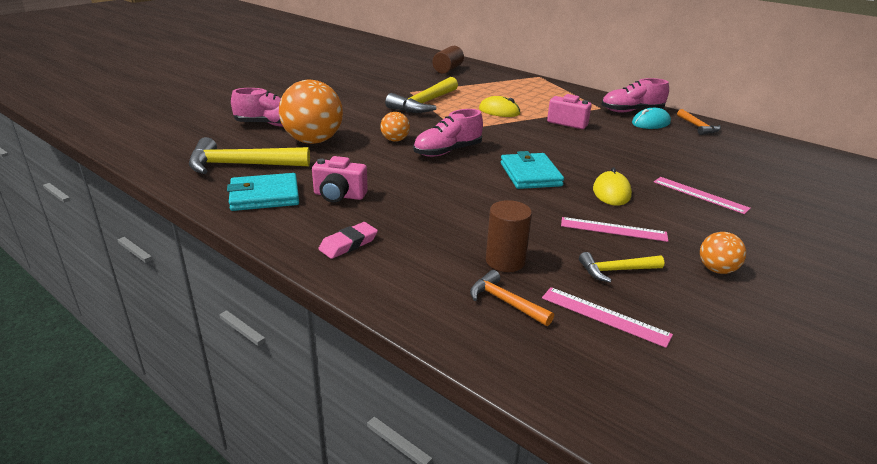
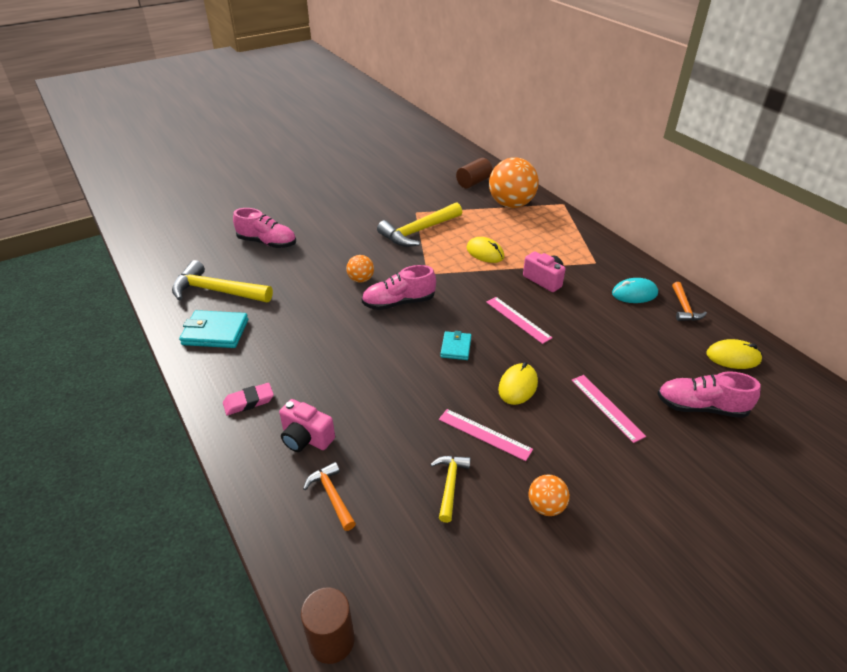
camera: 20 degrees right, 10 degrees up
(313, 141) = (290, 269): orange ball -> orange ball (511, 204)
(339, 195) = (273, 343): pink camera -> pink camera (306, 438)
(505, 261) = (361, 450): brown cylinder -> brown cylinder (332, 640)
(530, 174) = (456, 347): turquoise wallet -> turquoise wallet, size x0.60
(604, 316) = (403, 533): pink ruler -> pink ruler (518, 319)
(616, 270) = (450, 484): yellow hammer -> yellow hammer turned 90 degrees clockwise
(631, 111) = (626, 272): pink shoe -> pink shoe (701, 407)
(764, 151) = (733, 357): none -> yellow mouse

